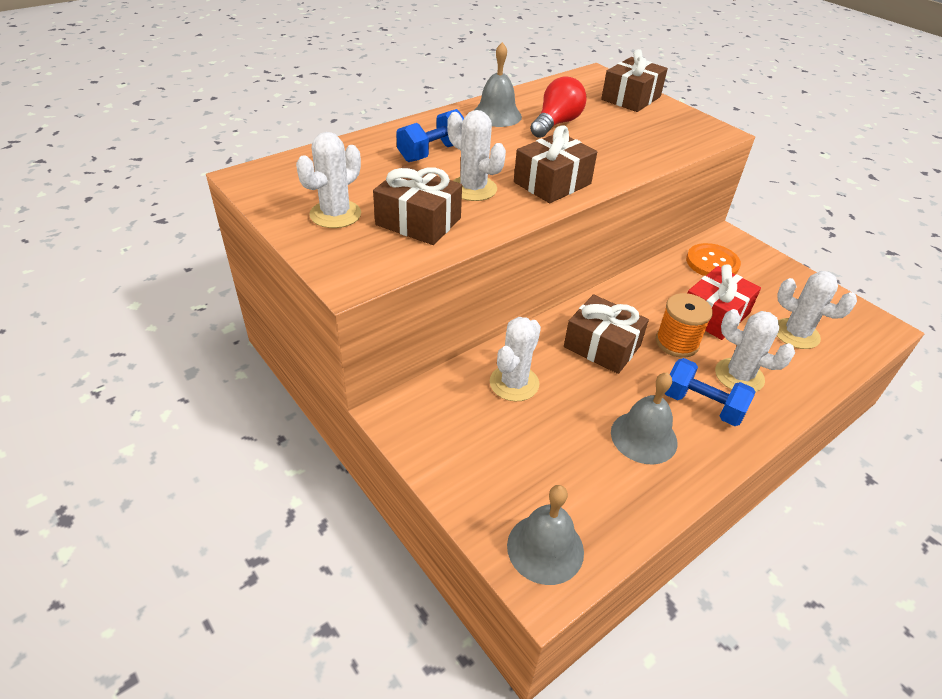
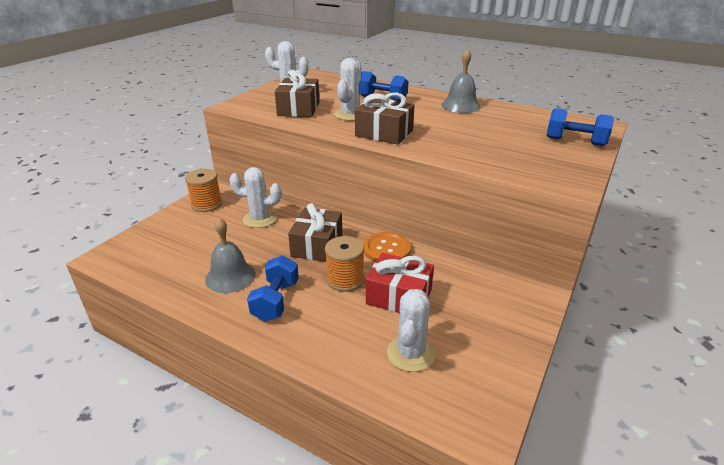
camera: 70 degrees right, 10 degrees down
(438, 434) = (206, 204): none -> orange spool
(545, 548) = (129, 253): grey bell -> none
(556, 124) = (477, 123): red light bulb -> none
(631, 98) = (575, 141): brown gift -> blue dumbbell
(712, 263) = (481, 288): orange button -> orange button (386, 249)
(739, 376) = (323, 318): white cactus -> none

